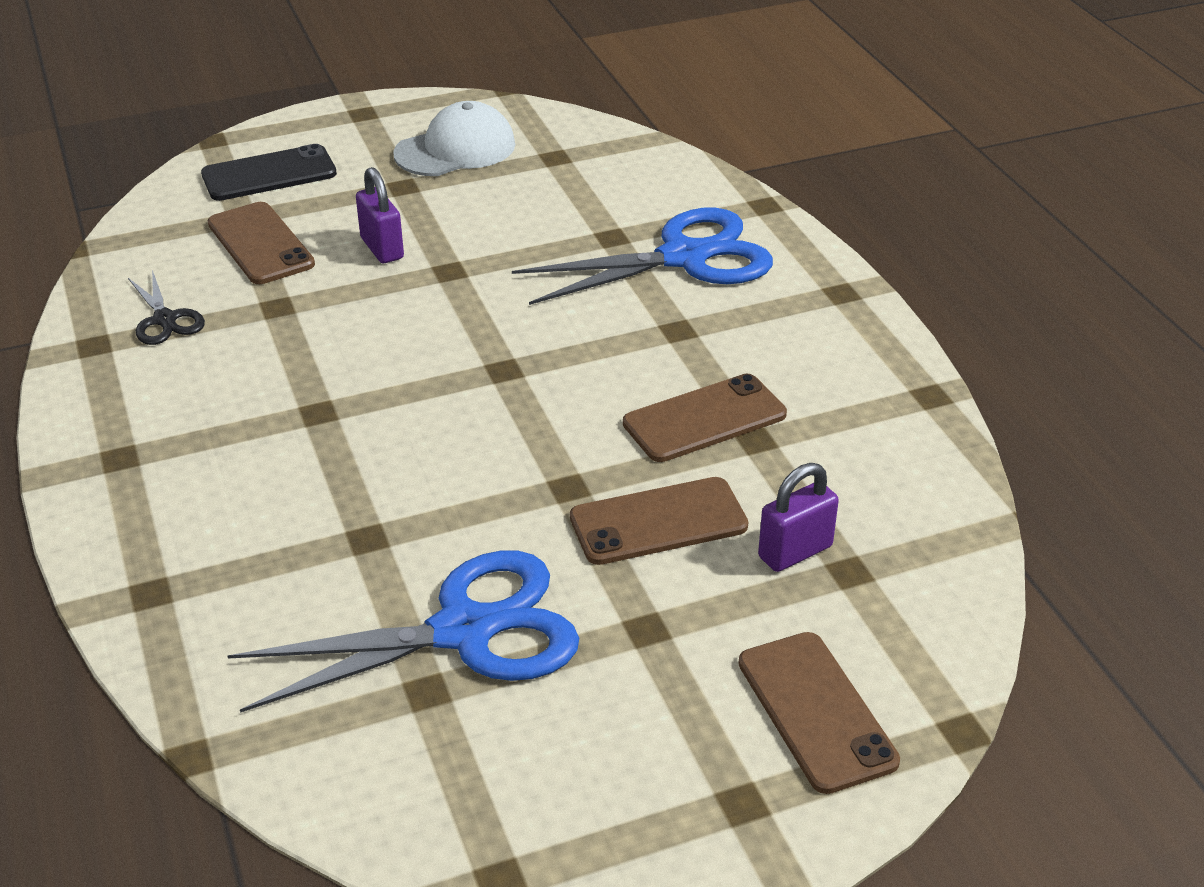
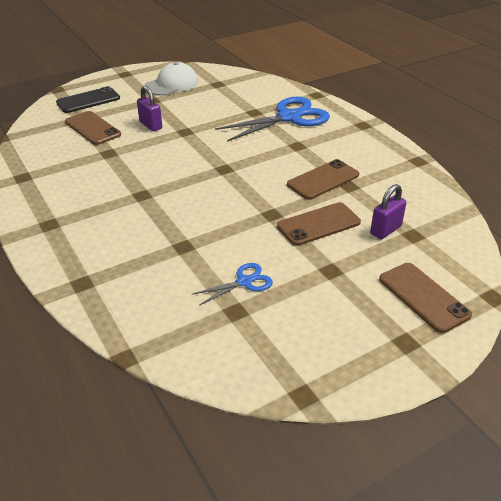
camera: 10 degrees left, 0 degrees up
(165, 319) = (55, 163): black scissors -> none
(464, 631) = (244, 282): blue scissors -> blue scissors, size x0.48

